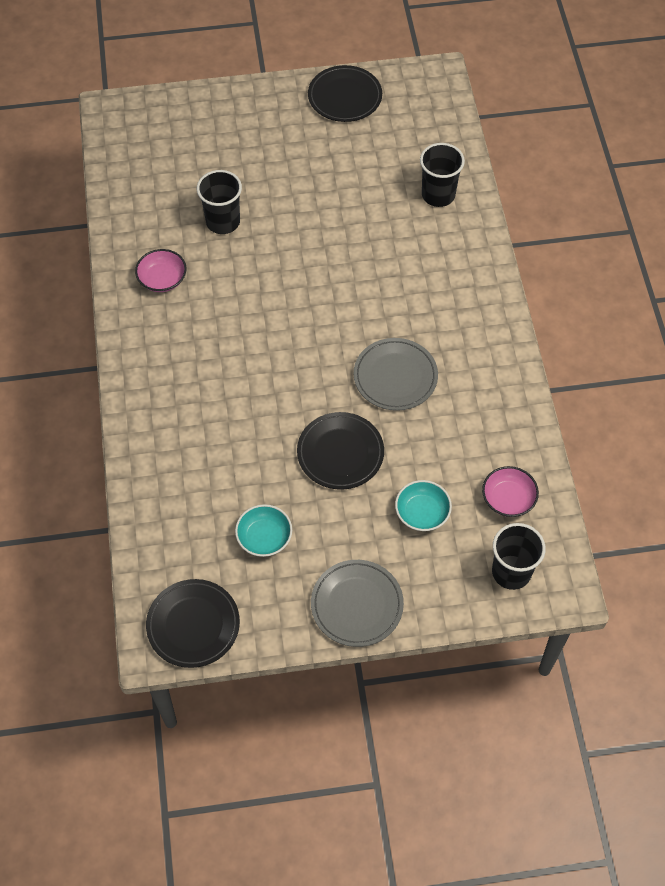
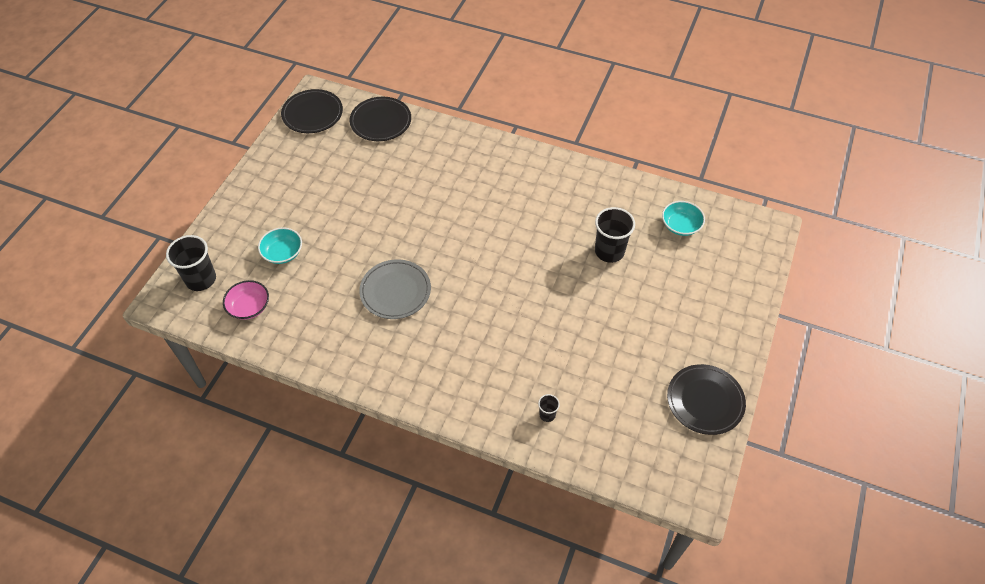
camera: 120 degrees right, 5 degrees down
(162, 279) = (576, 195): pink bowl -> none
(264, 537) = (337, 166): turquoise bowl -> turquoise bowl (680, 225)
(340, 453) = (362, 230): black plate -> black plate (381, 121)
(357, 605) = (255, 190): grey plate -> none
(438, 195) = (547, 415): black cup -> black cup, size x0.48

